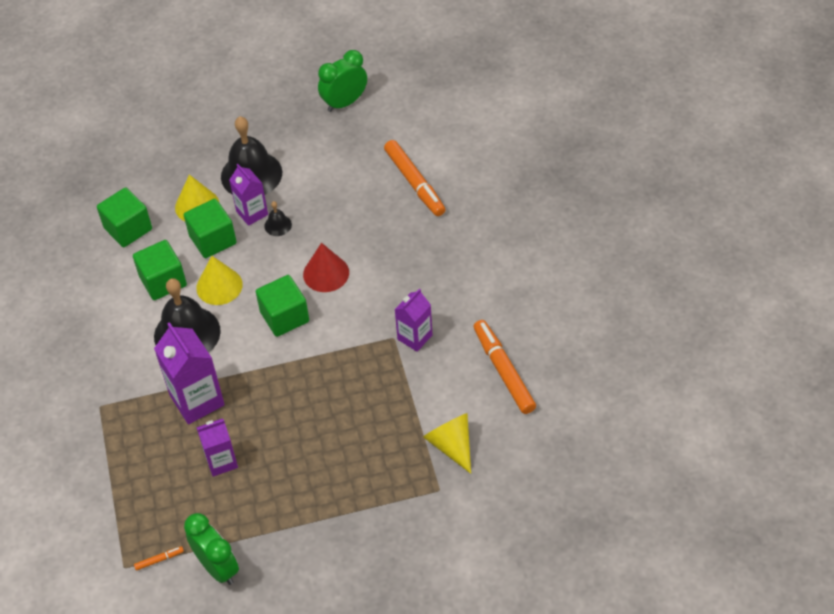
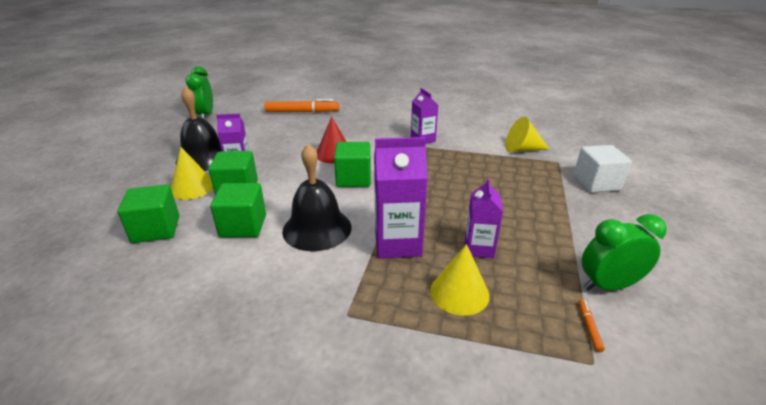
camera: 65 degrees left, 20 degrees down
(219, 286) = (287, 199): yellow cone -> yellow cone (459, 292)
(278, 225) = (266, 160): black bell -> none
(404, 536) = (596, 183): none -> white cube
(503, 371) = (474, 122): orange marker -> none

